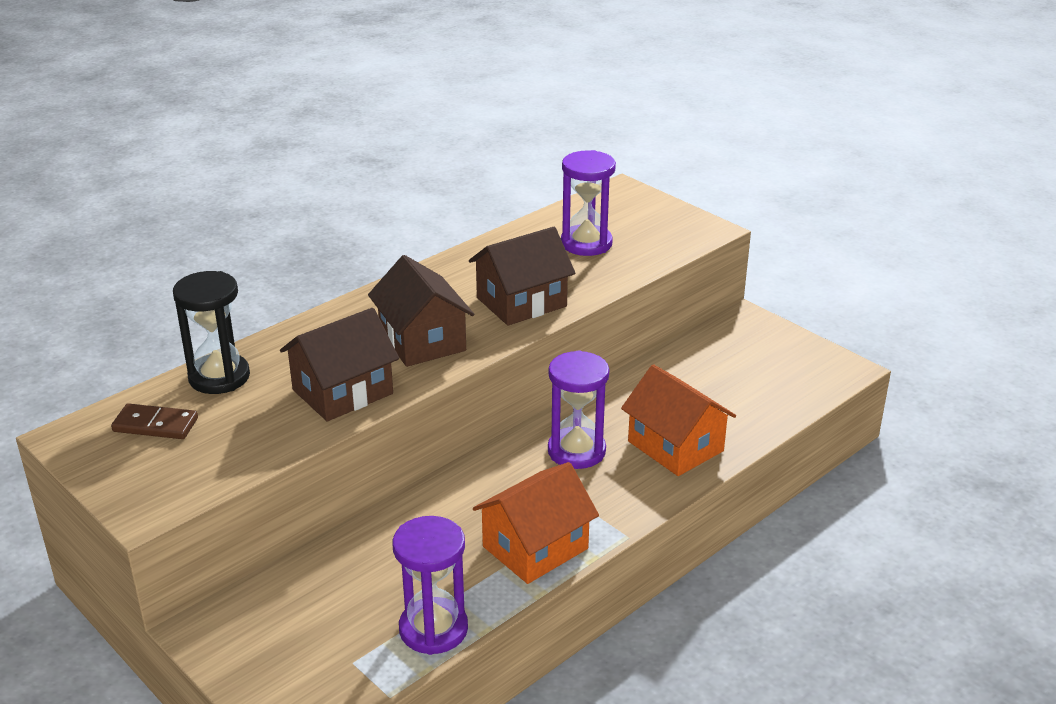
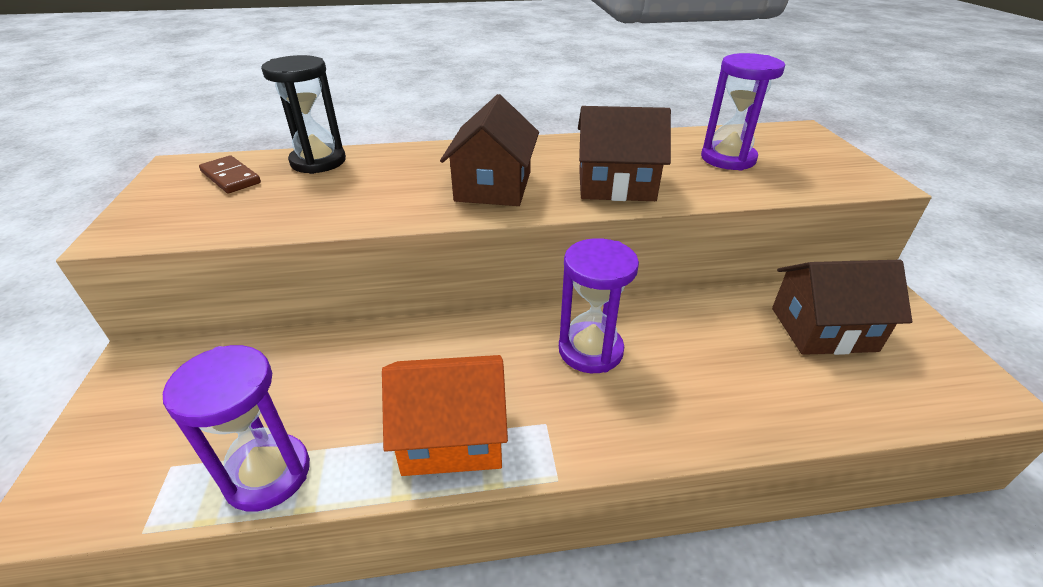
camera: 35 degrees right, 5 degrees up
(343, 392) = (379, 202): brown house -> brown house (823, 329)
(675, 446) = (701, 393): orange house -> none

